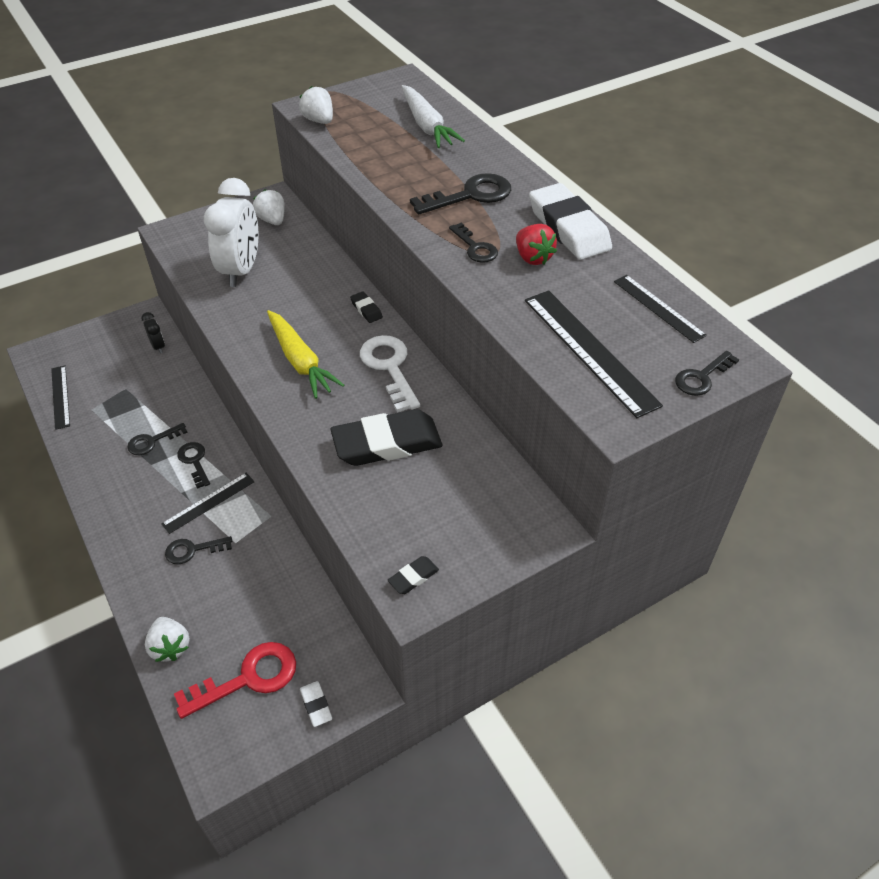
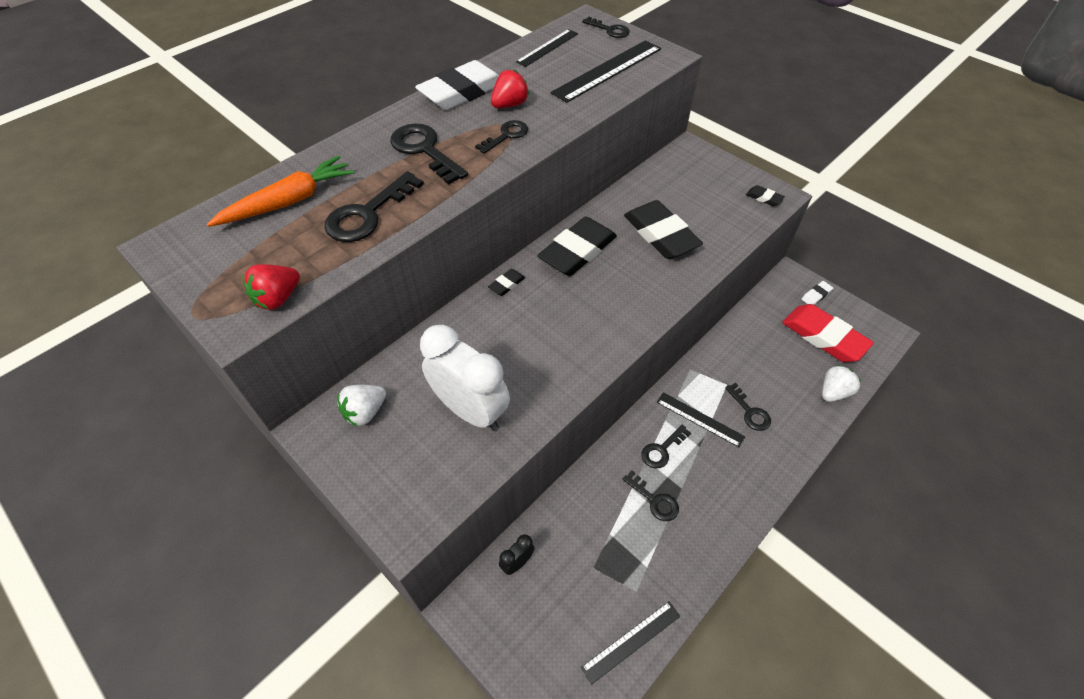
camera: 105 degrees left, 5 degrees up
(241, 270) = (470, 410): white clock -> white clock turned 45 degrees clockwise
(248, 678) = (823, 337): red key -> red eraser
(300, 361) = (594, 313): yellow carrot -> none
(319, 121) = (278, 298): white strawberry -> red strawberry
(389, 367) = (577, 251): white key -> black eraser
(392, 160) = (368, 214): none -> black key
(427, 126) = (289, 202): white carrot -> orange carrot

